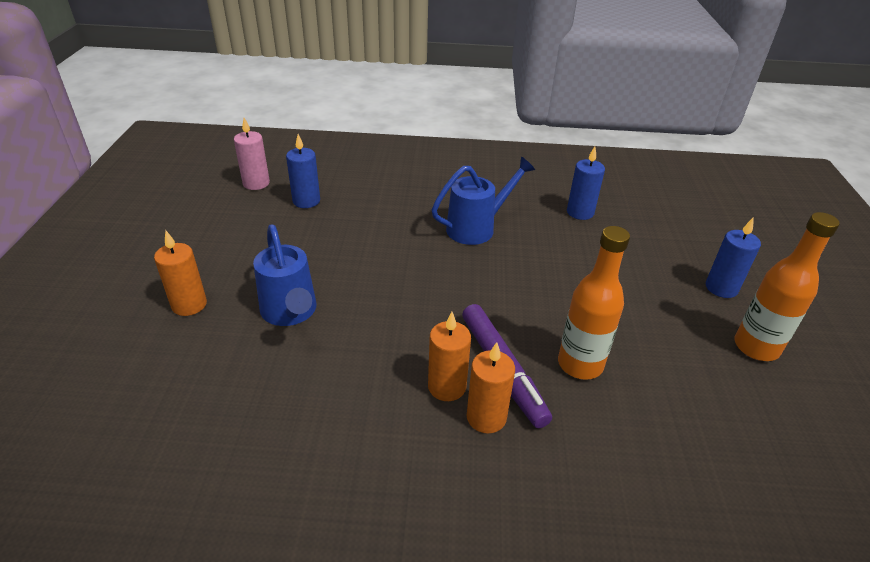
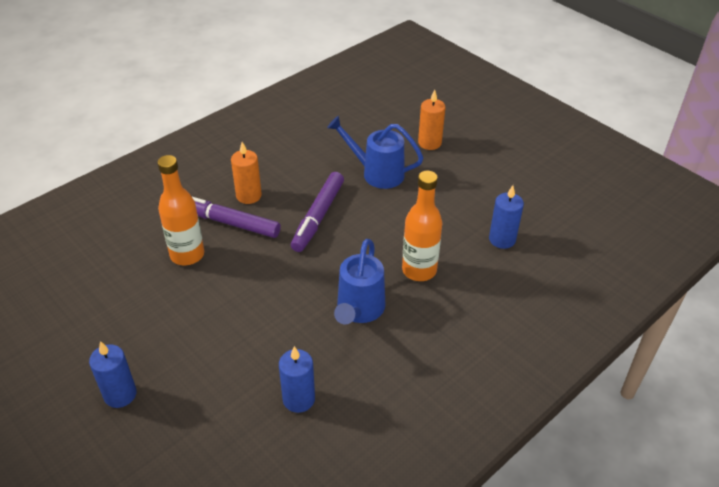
camera: 135 degrees right, 5 degrees up
(256, 183) = (559, 226): pink candle -> none
(409, 311) = (318, 217): none -> purple marker
(486, 417) = (214, 196): orange candle -> none
(756, 347) = (73, 349): orange bottle -> orange bottle (419, 270)

